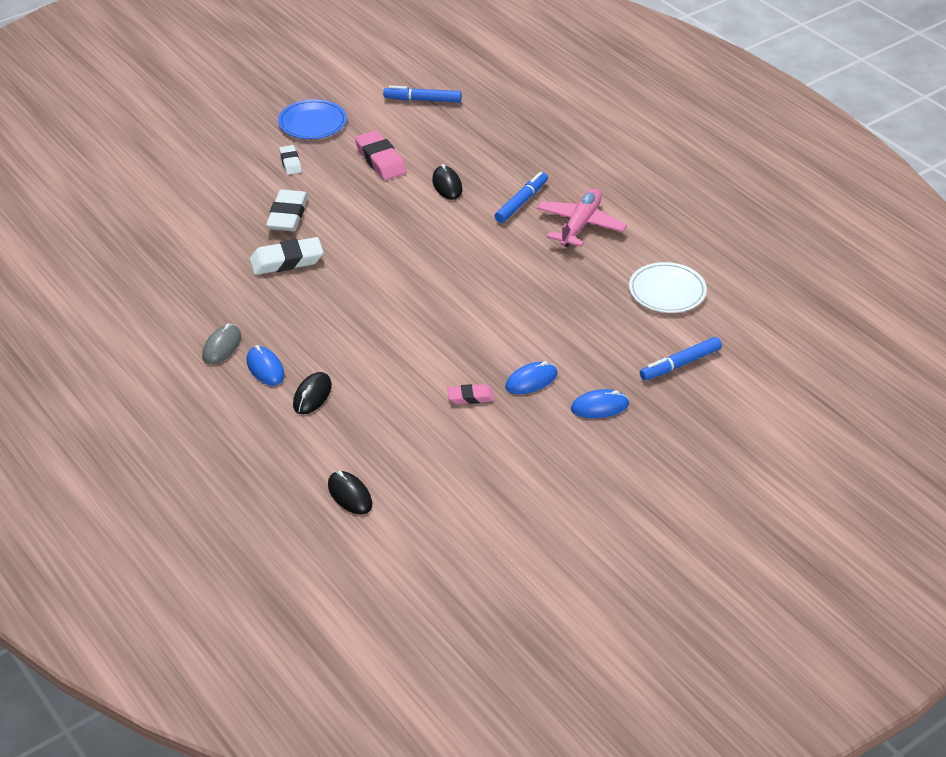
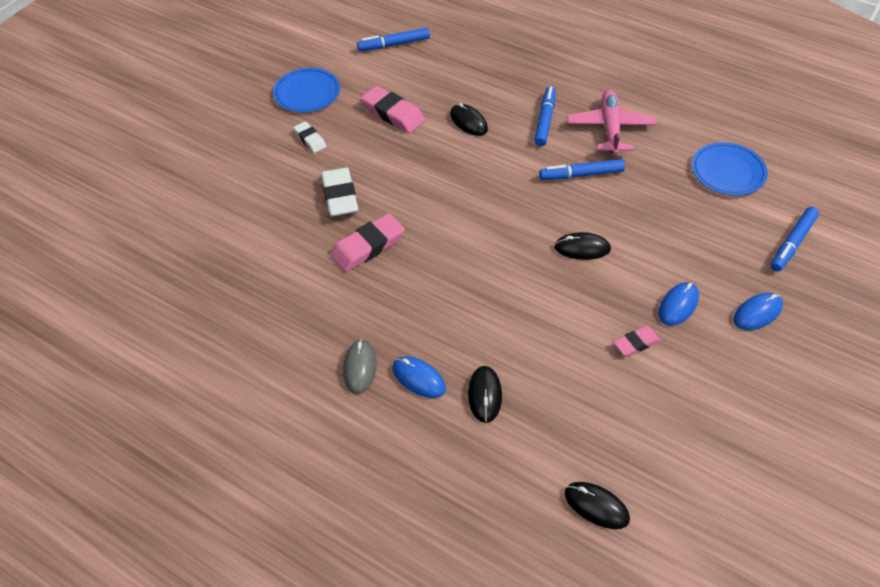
camera: 20 degrees left, 10 degrees up
(287, 261) = (368, 246): white eraser -> pink eraser
(477, 314) = (582, 248): none -> black mouse
(522, 256) = (581, 175): none -> blue marker
(667, 291) = (728, 172): white plate -> blue plate

